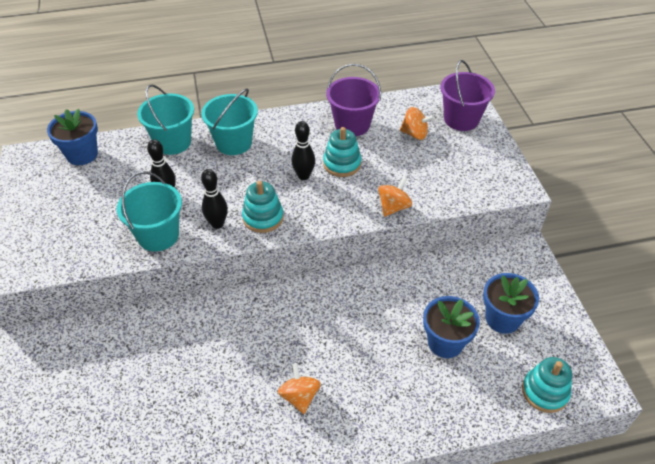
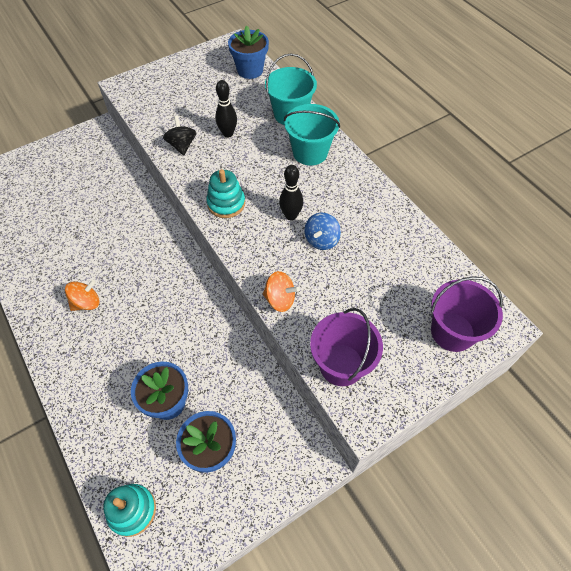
camera: 70 degrees right, 10 degrees up
(158, 235) = (182, 145): turquoise bucket -> black spinning top
(217, 224) = (207, 176): black bowling pin -> none
(342, 164) = (321, 240): turquoise stacking toy -> blue spinning top
(352, 124) = (384, 232): purple bucket -> purple bucket (341, 365)
(414, 134) = (400, 291): orange spinning top -> none

